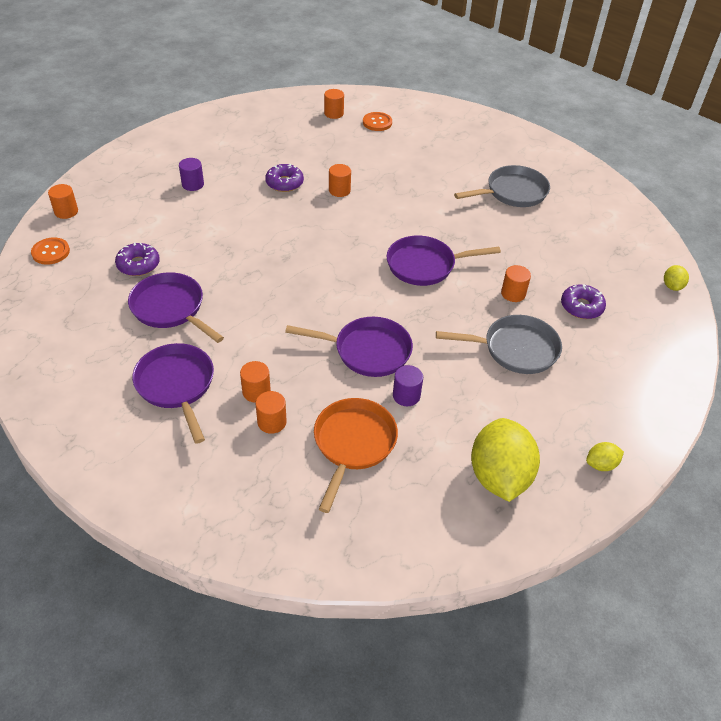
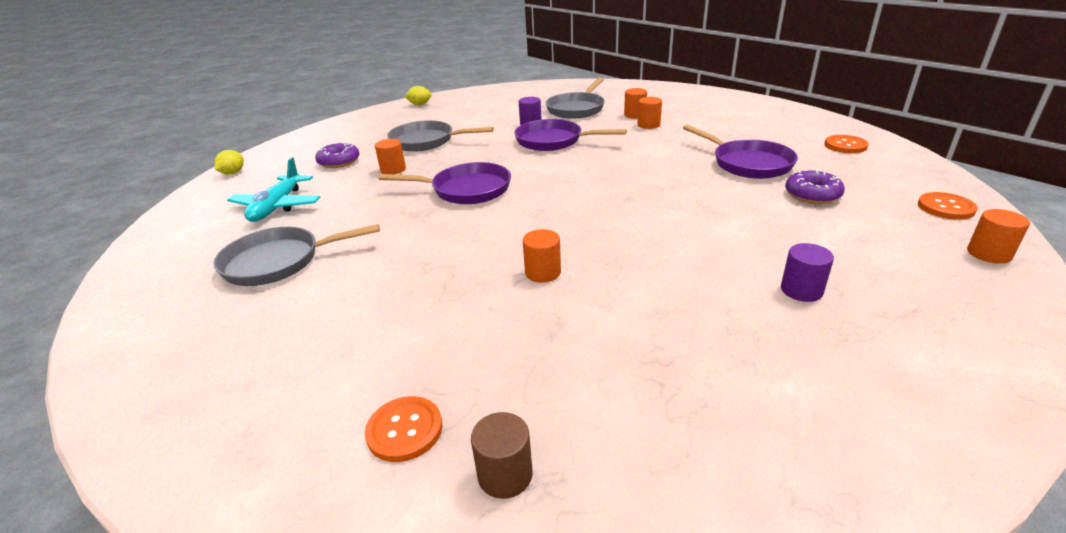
camera: 165 degrees left, 15 degrees down
(58, 343) = (845, 145): none -> orange button
(176, 385) = (716, 127): purple pan -> none
(284, 183) = (635, 287): purple donut -> none
(334, 113) = (505, 475): orange cylinder -> brown cylinder
(353, 444) = (577, 109): orange pan -> grey pan
(499, 476) = (487, 101): yellow lemon -> none
(572, 241) = (277, 206): none -> turquoise plane

